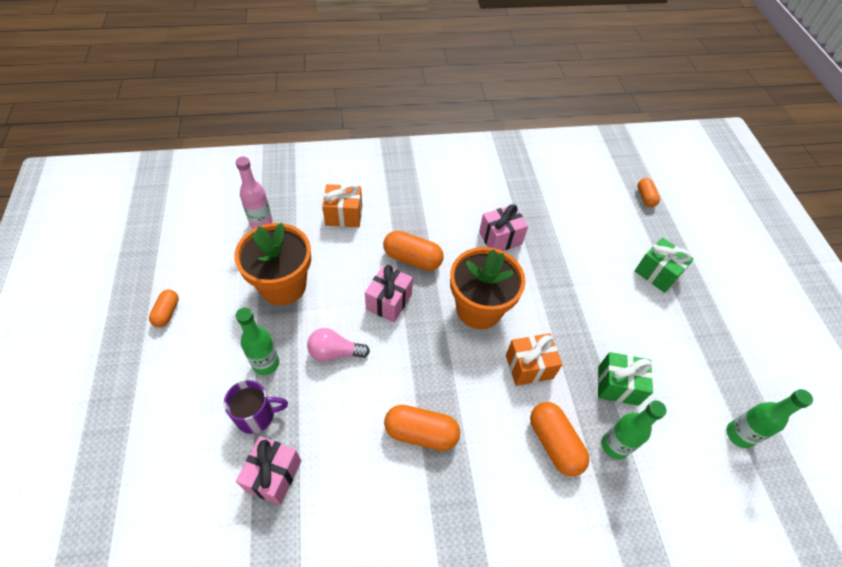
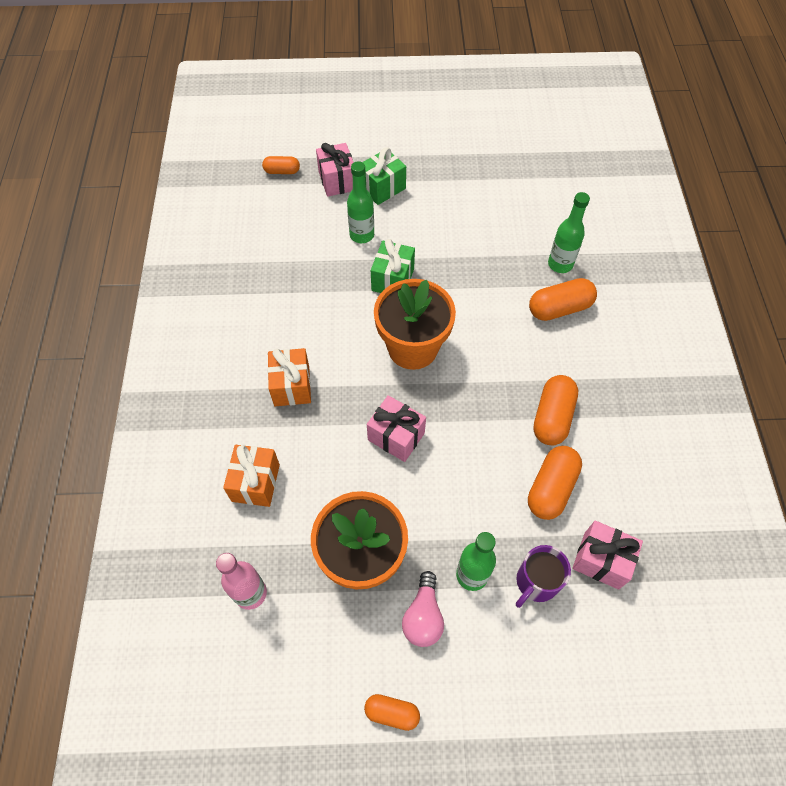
camera: 80 degrees left, 5 degrees up
(256, 415) = (536, 582): purple mug -> purple mug turned 135 degrees counterclockwise
(334, 352) = (460, 497): pink light bulb -> pink light bulb (423, 616)
(412, 259) = (337, 406): orange capsule -> orange capsule (551, 488)
(500, 238) = (319, 313): pink gift -> pink gift (337, 181)
(529, 366) = (482, 314): orange gift -> orange gift (292, 386)
(618, 385) = (503, 248): green gift -> green gift (392, 279)
(739, 435) = (548, 178): green bottle -> green bottle (362, 235)

